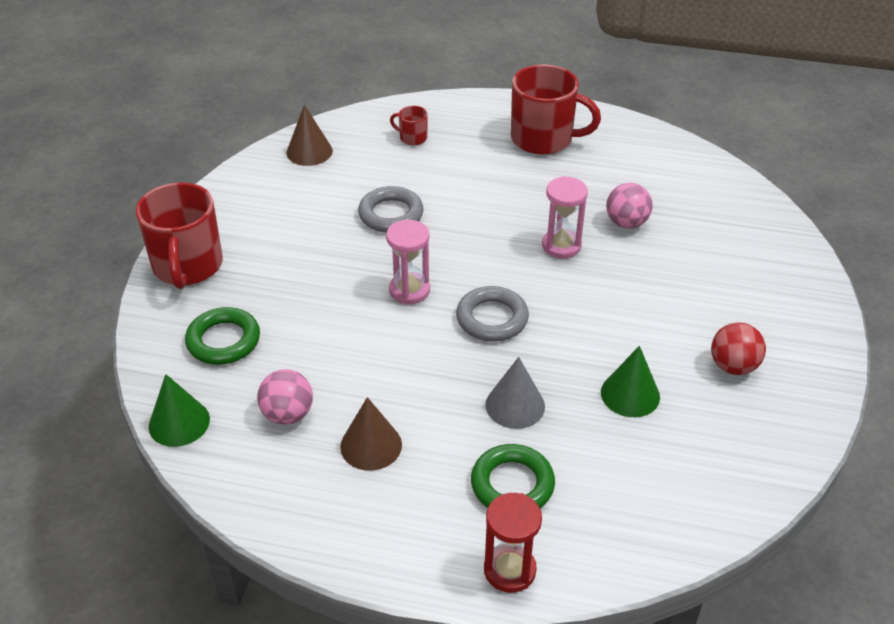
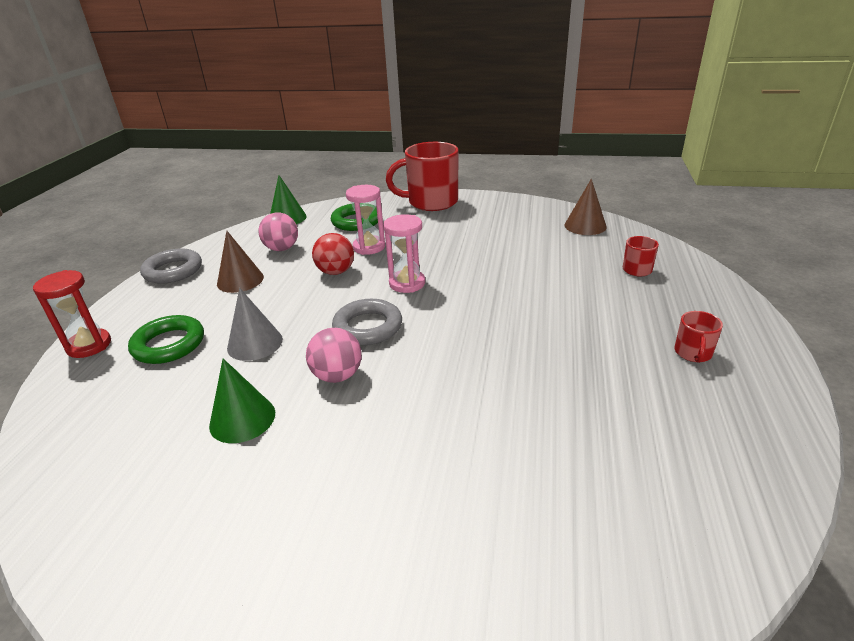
camera: 90 degrees right, 10 degrees down
(391, 214) = (509, 267): grey ring -> grey ring (173, 271)
(543, 139) = (693, 353): red mug -> red mug, size x0.45
(561, 246) = (483, 369): pink hourglass -> pink hourglass (369, 247)
(626, 223) = (540, 425): pink ball -> pink ball (337, 376)
(733, 366) = (258, 521): red ball -> red ball (336, 272)

